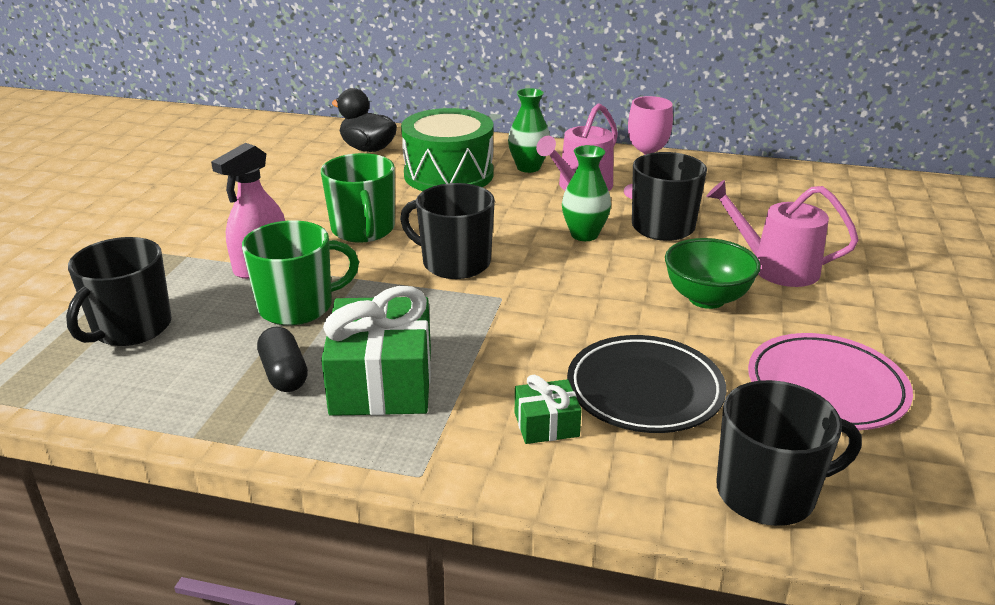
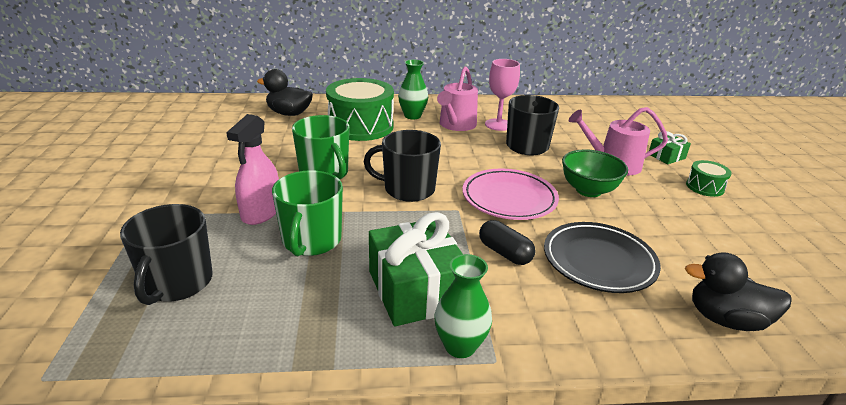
camera: 20 degrees left, 0 degrees up
(284, 374) = (335, 298): black capsule -> black capsule (505, 253)
(297, 306) = (311, 241): green mug -> green mug turned 135 degrees clockwise
(546, 424) = (555, 300): green gift -> green gift (666, 156)
(584, 235) = (481, 157): green vase -> green vase (460, 346)
(768, 493) = (726, 319): black mug -> black duck
(826, 388) = (701, 239): pink plate -> pink plate (509, 198)
(900, 319) = (705, 187): none -> green drum

